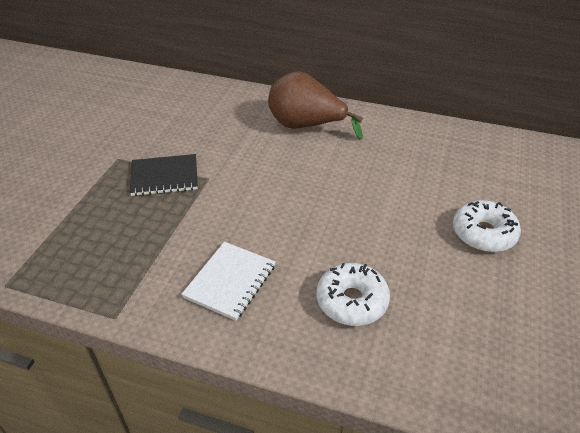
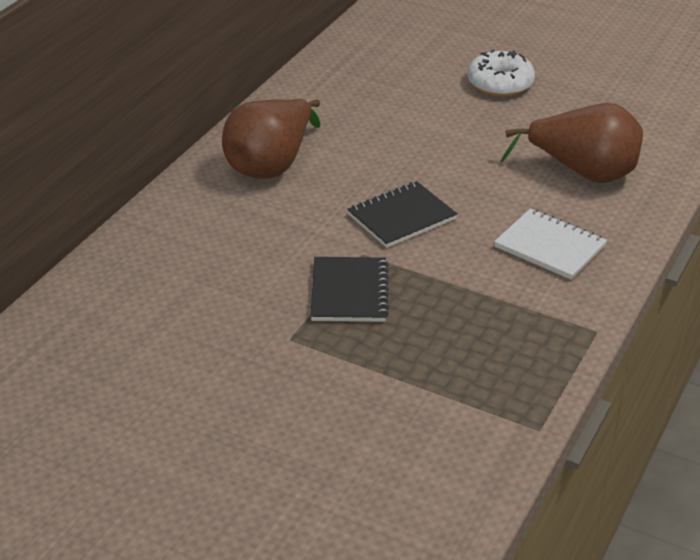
camera: 80 degrees left, 5 degrees down
(256, 192) = (401, 217): none -> black notebook
(351, 301) = (583, 173): white donut -> brown pear

